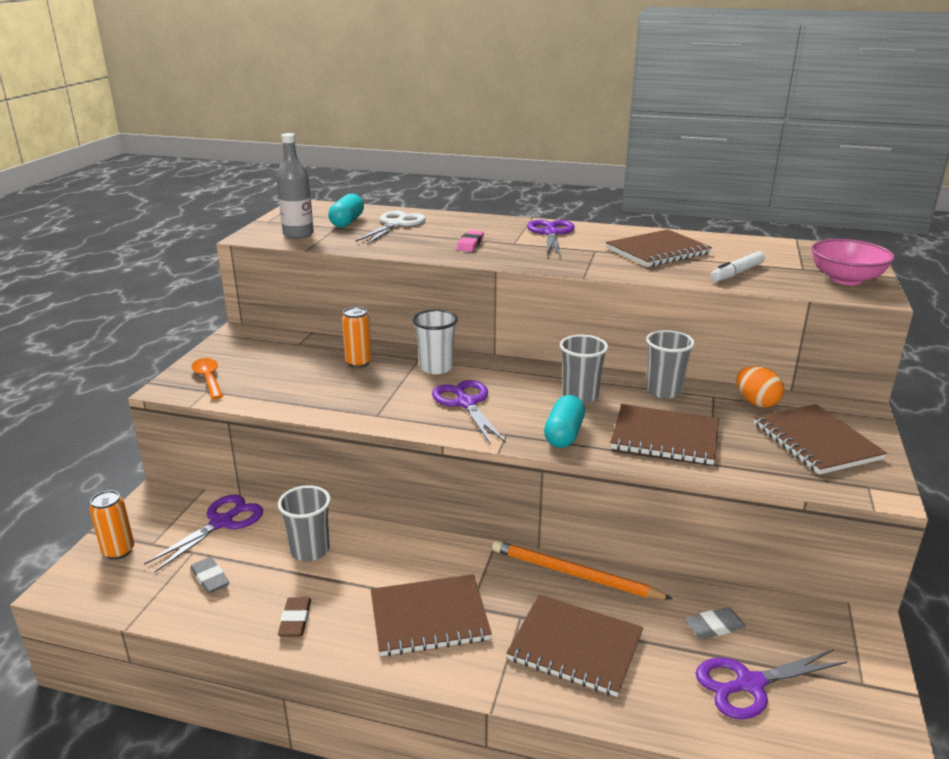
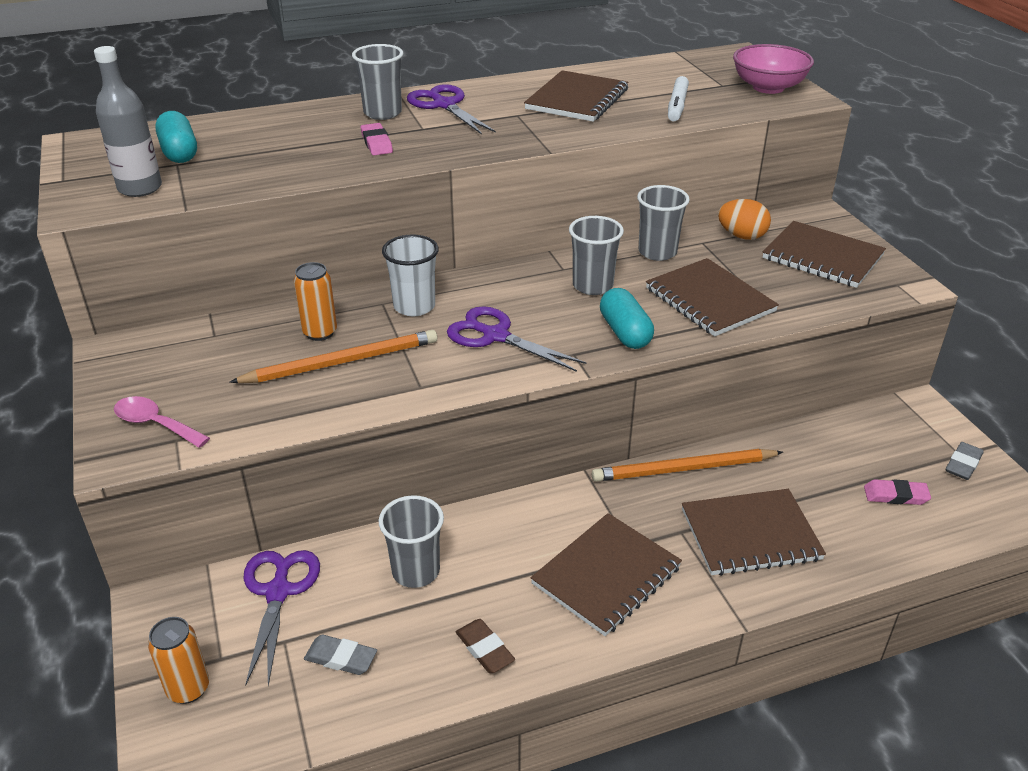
camera: 35 degrees left, 10 degrees up
(208, 378) = (155, 424): orange spoon -> pink spoon
(349, 383) = (341, 362): none -> orange pencil
(396, 224) = (248, 139): white scissors -> none
(501, 229) = (382, 113): none -> grey cup
(664, 437) = (709, 300): brown notebook -> brown notebook turned 75 degrees clockwise
(714, 626) = (829, 460): grey eraser -> grey eraser (963, 464)
(749, 684) = (895, 495): purple scissors -> pink eraser

